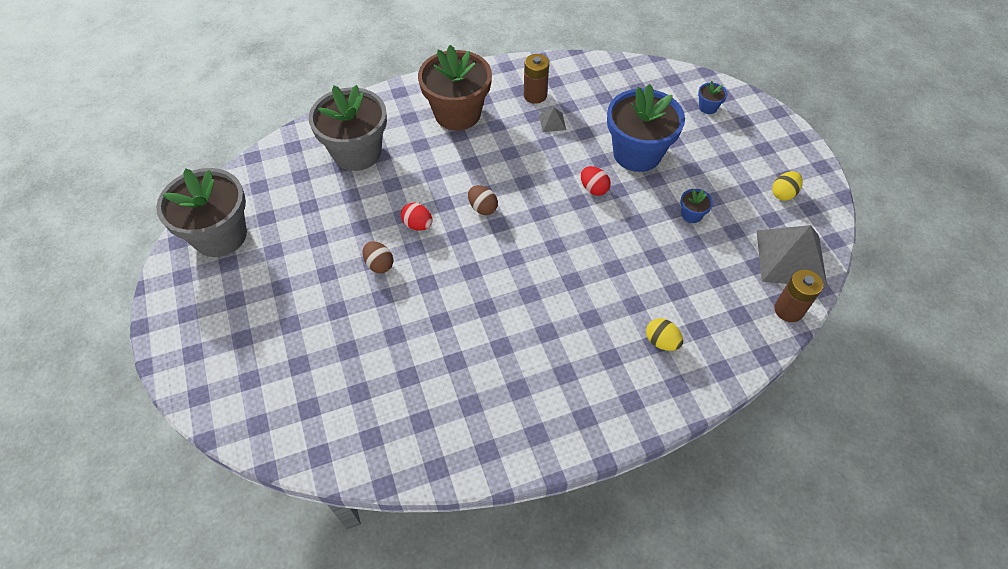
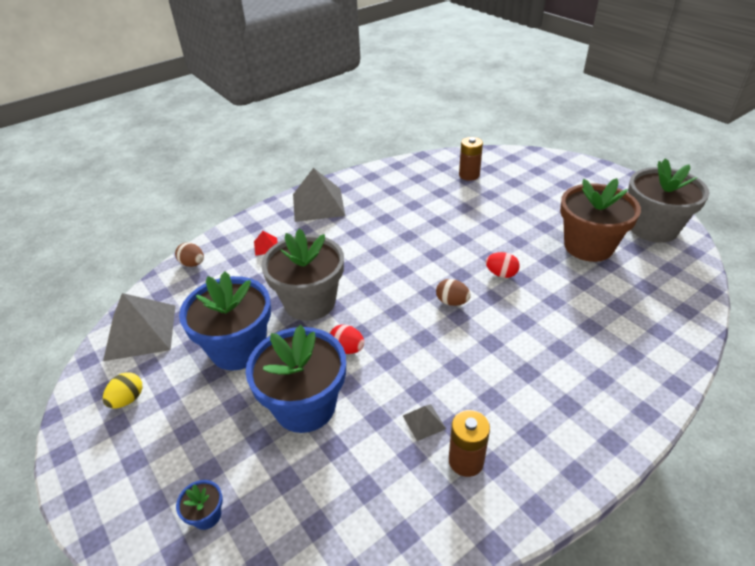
camera: 165 degrees right, 15 degrees down
(357, 152) = (617, 321): grey flower pot -> grey flower pot (310, 302)
(379, 264) = (509, 240): brown egg -> brown egg (193, 264)
(457, 113) = (548, 400): brown flower pot -> brown flower pot (588, 246)
(582, 405) = (318, 204): none -> grey pyramid
(661, 342) = (266, 246): yellow egg -> red pyramid
(691, 215) = (238, 348): blue flower pot -> blue flower pot, size x2.49
(788, 310) = (156, 289): brown battery -> brown battery (469, 175)

